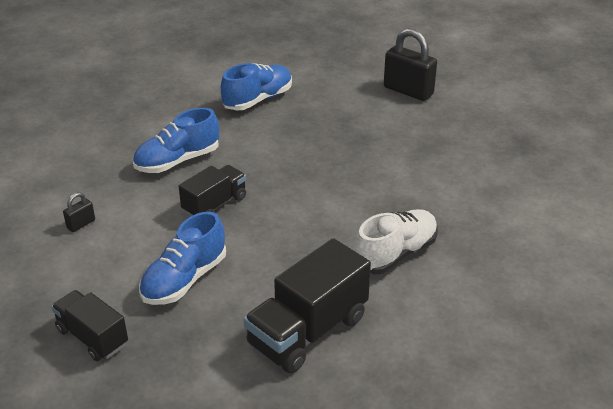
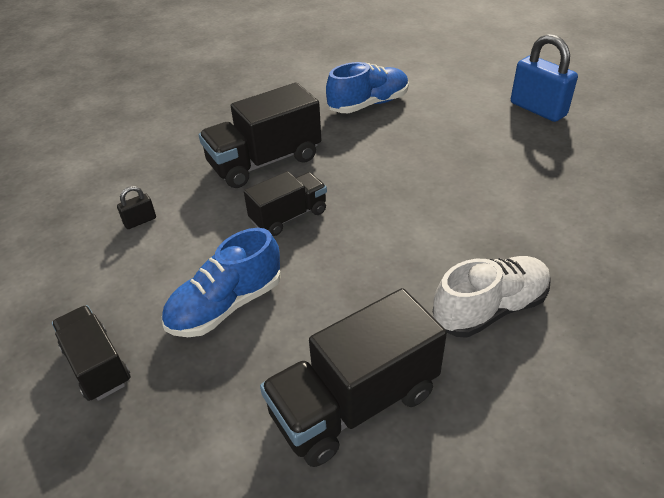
camera: 15 degrees right, 5 degrees up
(177, 161) = (265, 162): blue shoe -> black truck
(408, 91) = (537, 109): black padlock -> blue padlock

